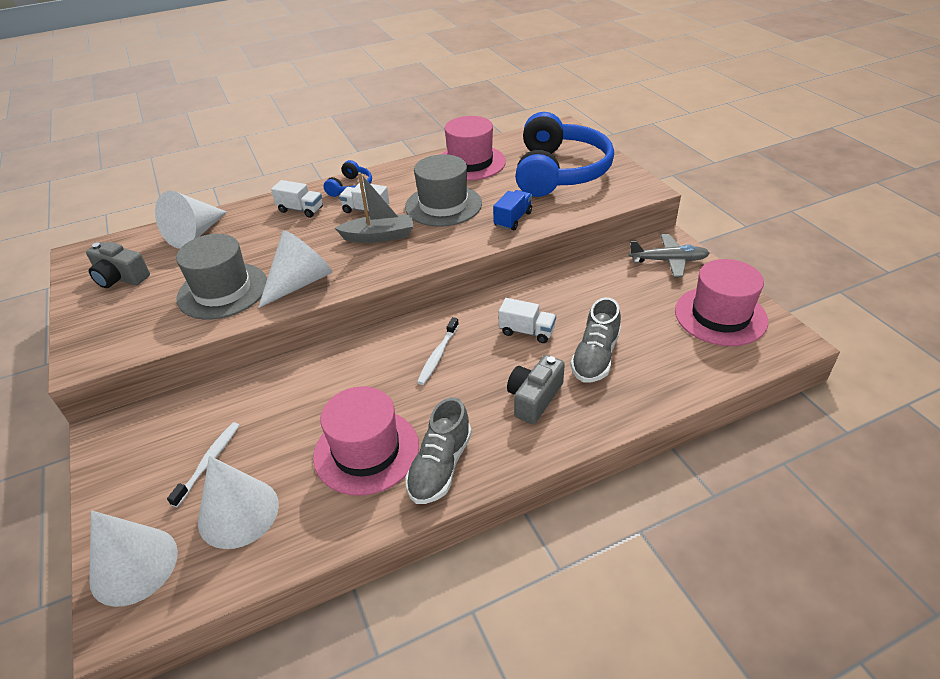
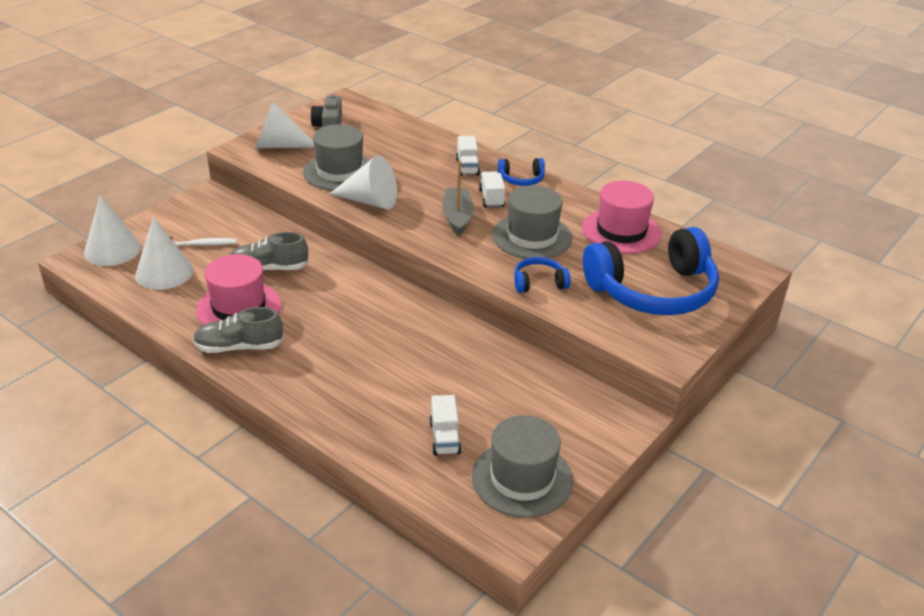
camera: 60 degrees right, 5 degrees down
(195, 234) = (399, 134): white cone -> white cone (279, 145)
(379, 236) = (457, 217): grey boat -> grey boat turned 150 degrees counterclockwise
(438, 355) = (358, 311): white toothbrush -> none
(513, 219) = (539, 282): blue truck -> blue headphones
(527, 331) = (417, 352): white truck -> white truck (444, 438)
(534, 398) = (335, 377): grey camera -> none
(595, 357) = (407, 401): grey shoe -> grey shoe (268, 268)
(668, 261) = (594, 424): grey plane -> none
(720, 316) = (522, 478): pink hat -> grey hat

